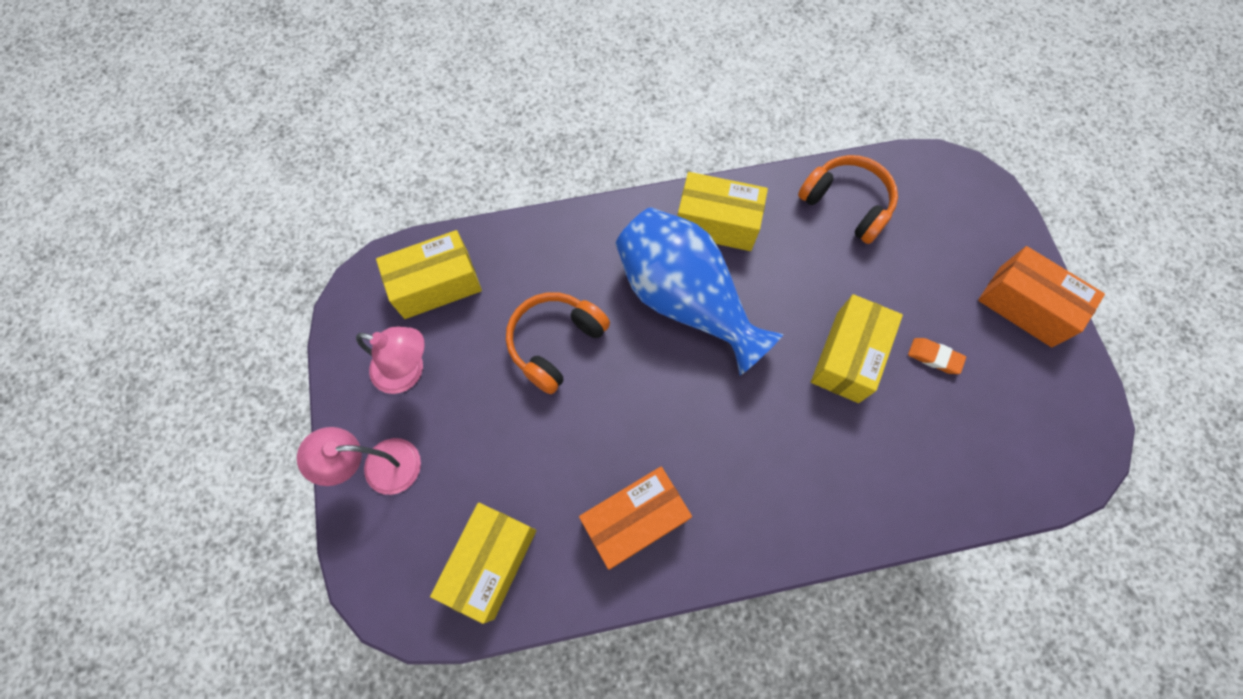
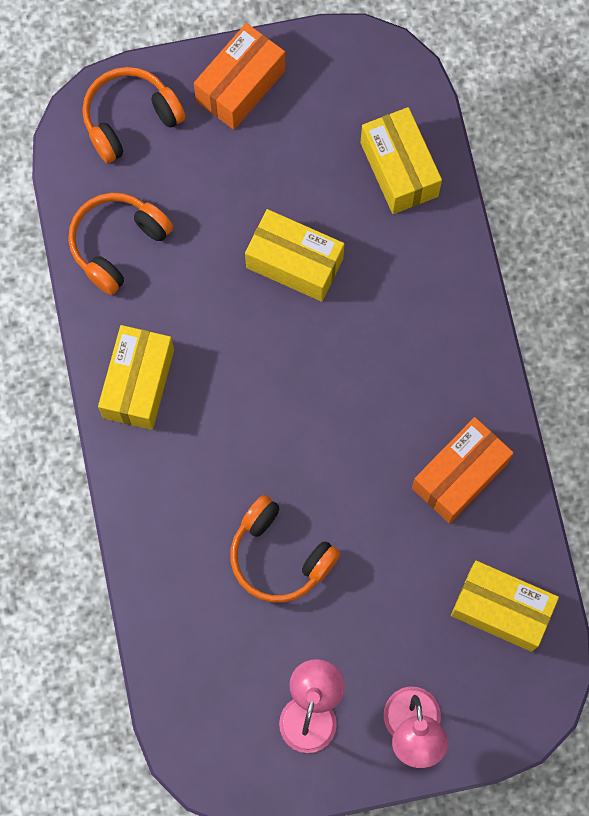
camera: 90 degrees left, 5 degrees up
(436, 284) = (210, 690): yellow box -> yellow box (399, 169)
(634, 520) = (459, 475): orange box -> orange box turned 75 degrees clockwise
(685, 300) = (231, 420): blue vase -> none
(934, 357) = (295, 181): orange eraser -> none
(970, 212) = (130, 119): none -> orange headphones

